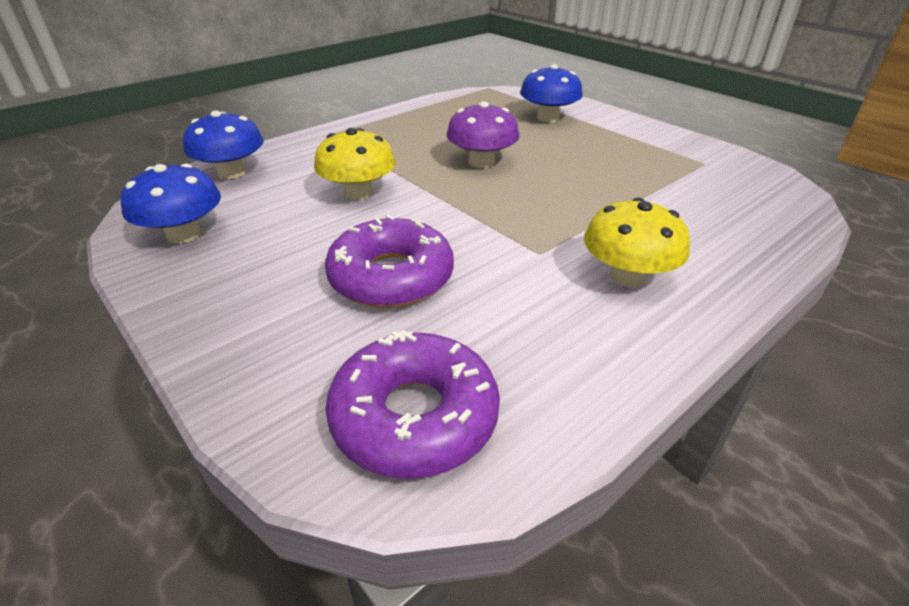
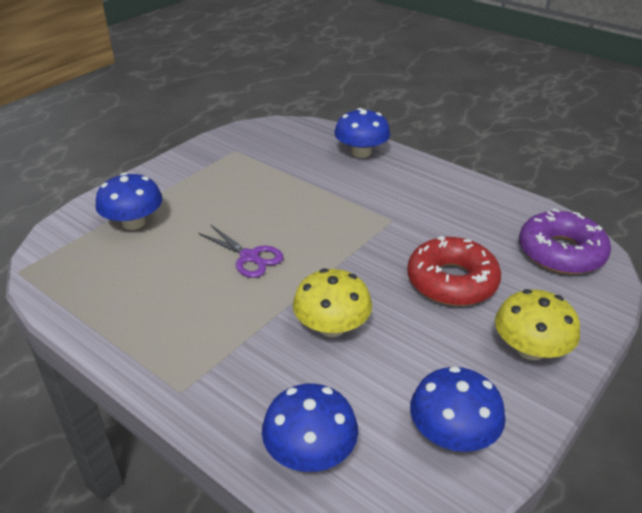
camera: 100 degrees left, 0 degrees up
(391, 277) = (452, 281): purple donut -> red donut
(482, 162) = (249, 257): purple mushroom -> purple scissors
(627, 276) = (404, 188): yellow mushroom -> yellow mushroom (530, 349)
(735, 252) = (361, 152): none -> blue mushroom

